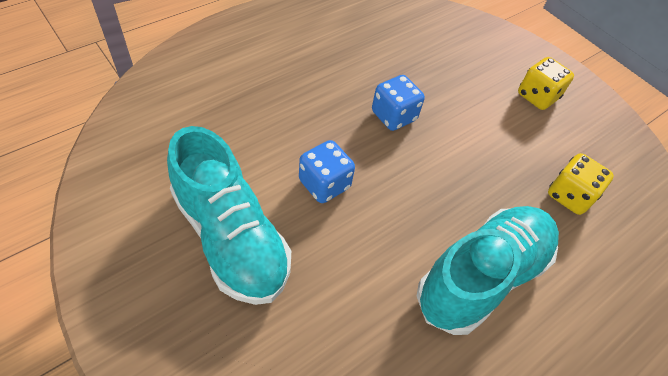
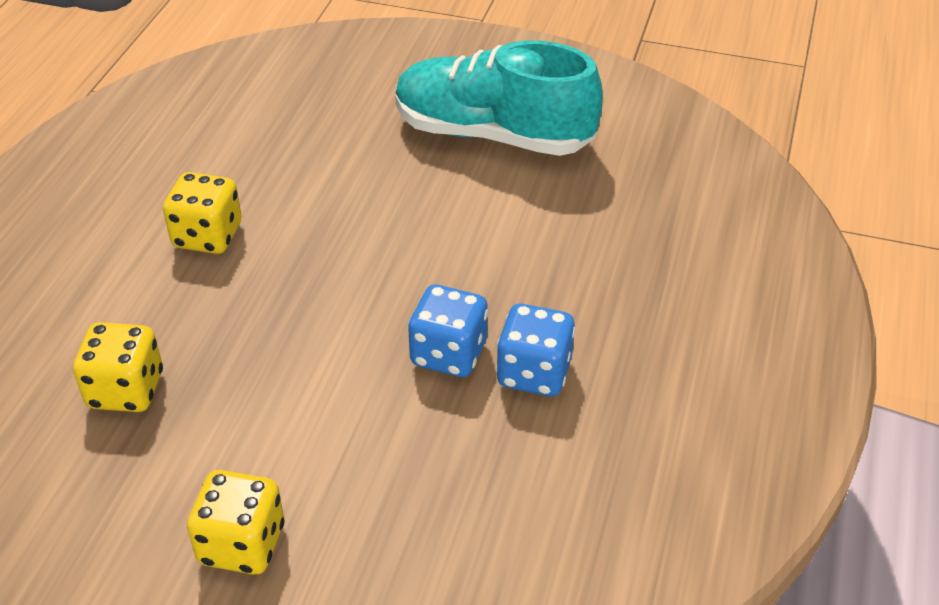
camera: 150 degrees right, 10 degrees down
(324, 184) = (454, 224): blue dice -> blue dice (534, 373)
(482, 277) = (207, 236): turquoise shoe -> yellow dice

